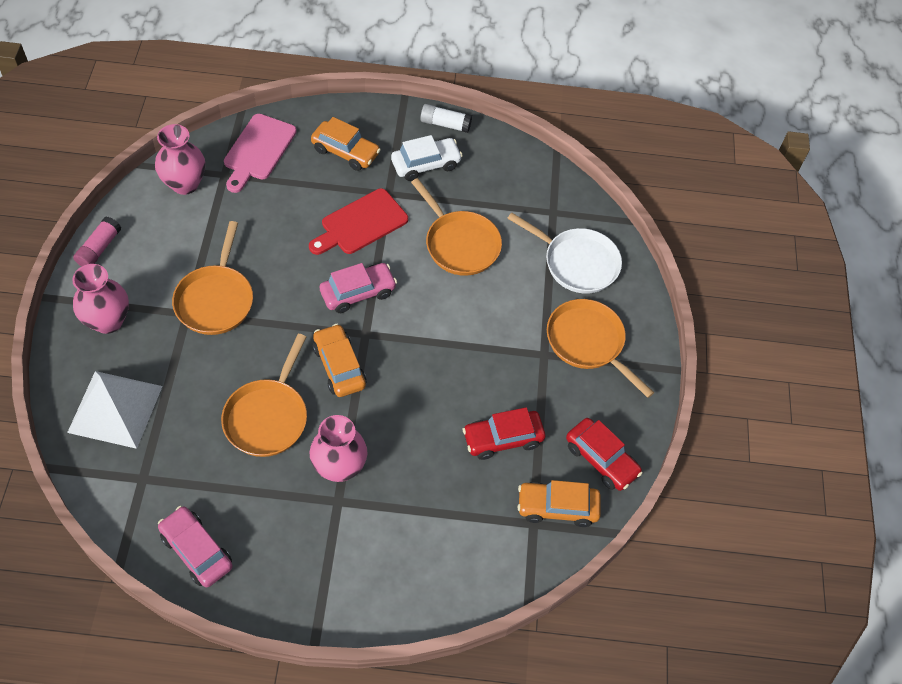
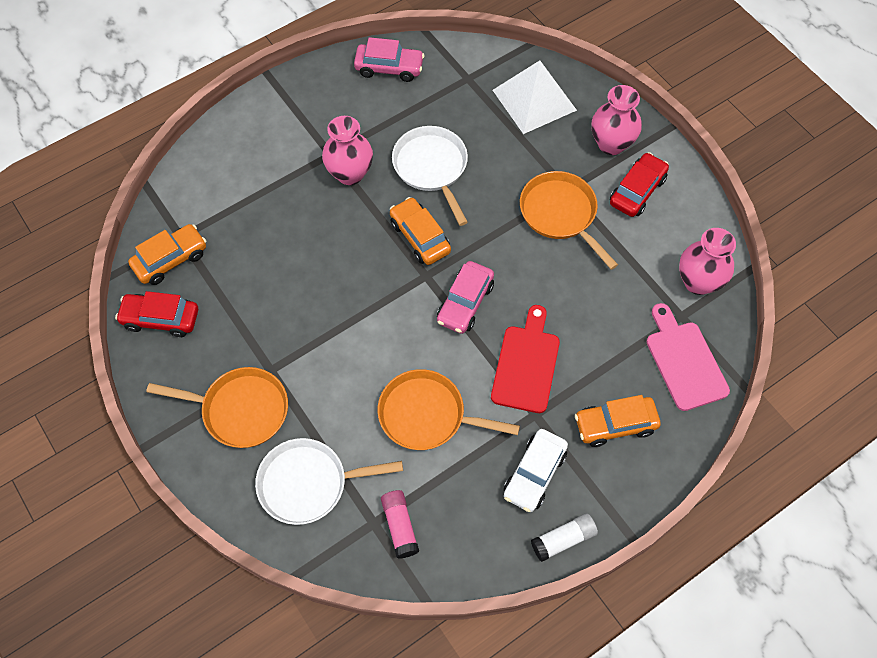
camera: 145 degrees right, 5 degrees up
(99, 248) = (685, 184): pink glue stick -> pink glue stick (400, 526)
(268, 417) = (432, 168): orange pan -> white pan
(339, 366) = (420, 237): orange car -> orange car turned 150 degrees counterclockwise
(503, 439) = (250, 277): red car -> red car (637, 191)

